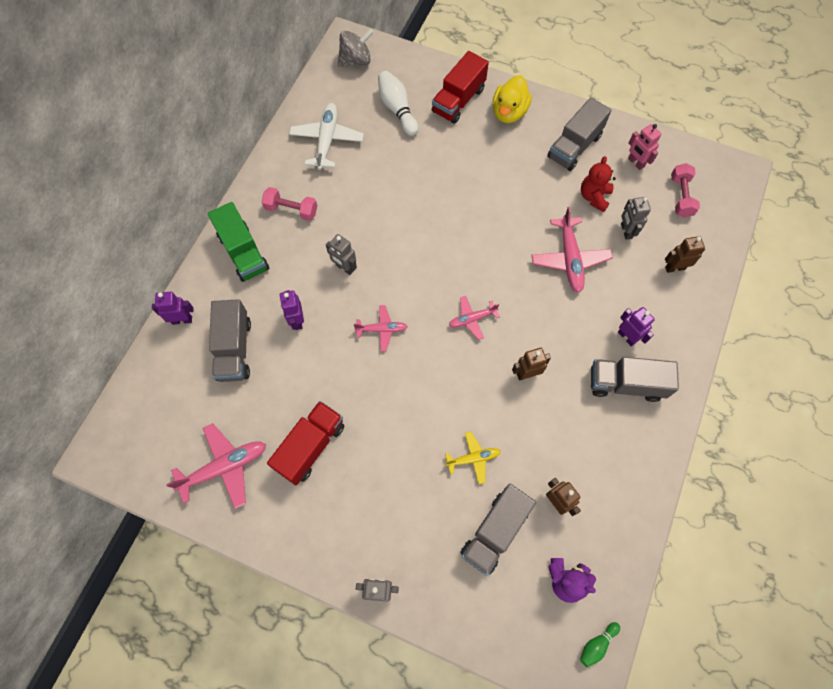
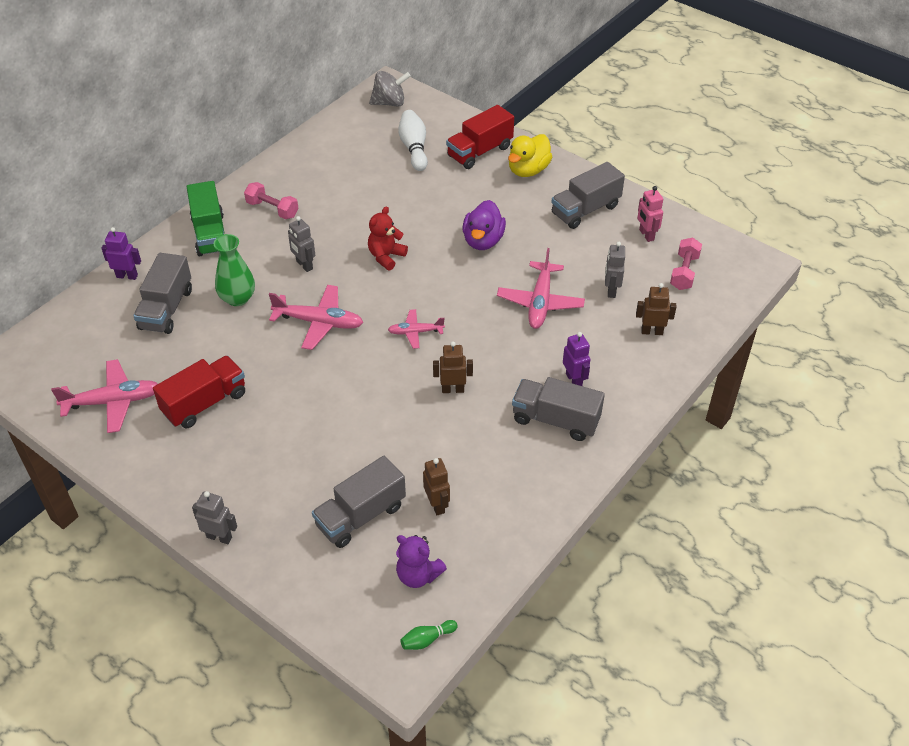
camera: 15 degrees right, 20 degrees down
(297, 320) = (237, 298): purple robot -> green vase
(327, 140) = (332, 160): white plane -> none
(382, 329) = (319, 322): pink plane -> pink plane, size x1.69
(473, 458) = (365, 449): yellow plane -> none
(496, 202) = (483, 241): none -> purple duck
(594, 197) = (589, 255): red teddy bear -> red teddy bear (386, 256)

